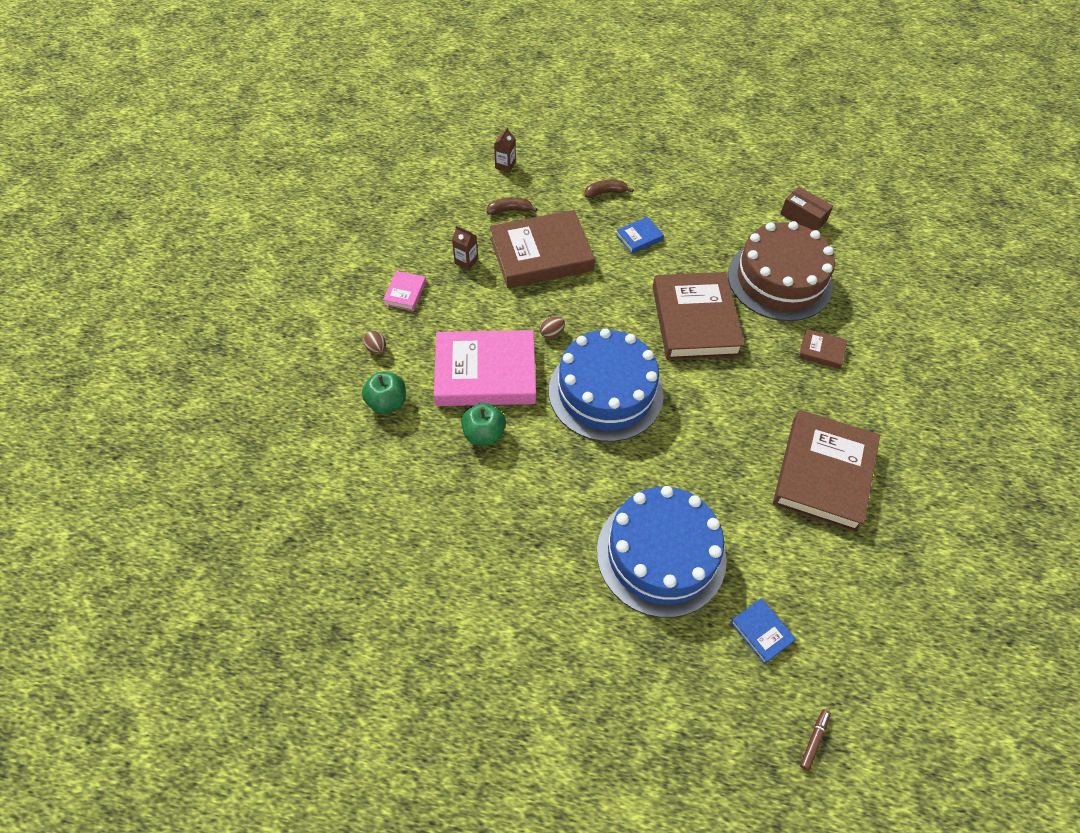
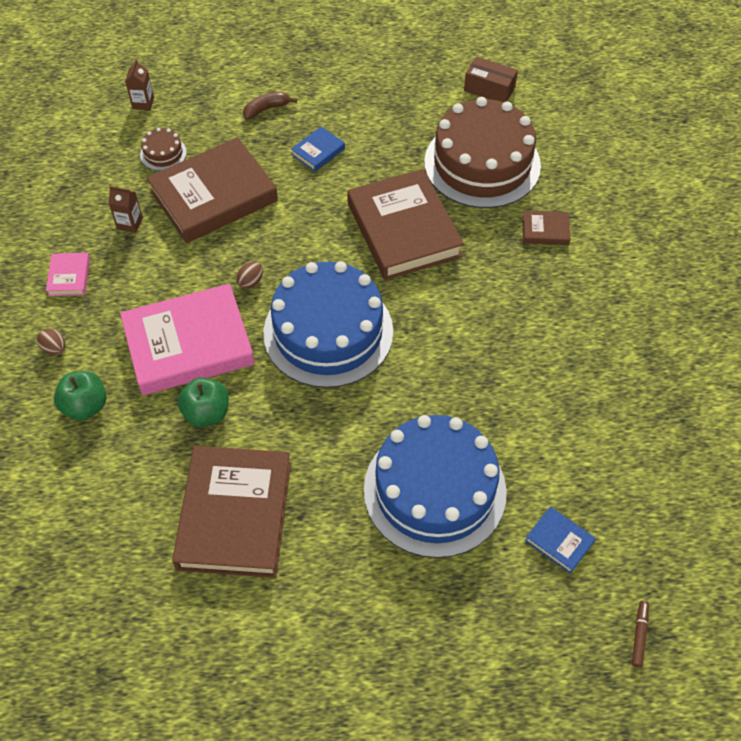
camera: 15 degrees left, 0 degrees up
(509, 210) = (163, 153): brown banana -> brown cake
(823, 474) = (580, 360): brown book -> brown book (235, 515)

